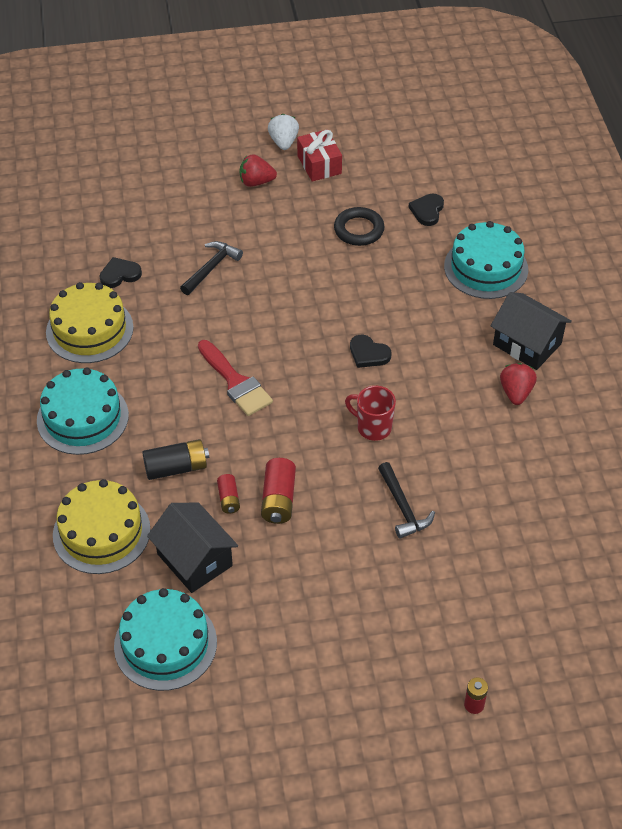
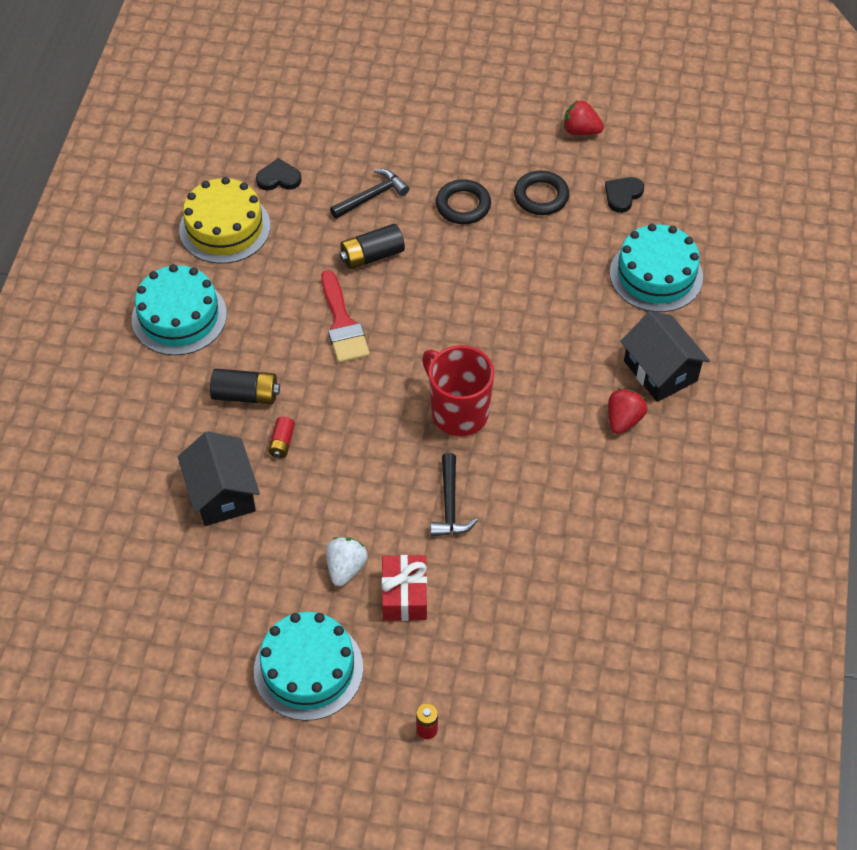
camera: 20 degrees right, 5 degrees up
(101, 532) = (147, 438): yellow cake -> none
(165, 644) = (158, 568): turquoise cake -> turquoise cake (308, 669)
(235, 317) = (372, 256): none -> black battery
(256, 182) = (458, 116): red strawberry -> red strawberry (580, 131)
(278, 499) = (330, 458): red battery -> none
(283, 142) = (506, 79): white strawberry -> white strawberry (346, 568)
(295, 254) = (463, 205): none -> black ring
(319, 164) = (532, 114): red gift -> red gift (404, 595)
(368, 354) = (489, 333): black heart -> none
(373, 427) = (458, 412): red mug -> red mug, size x1.55

